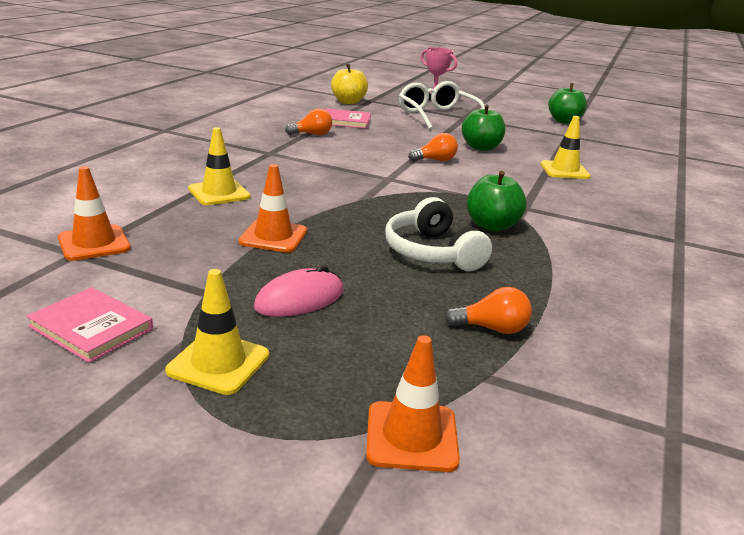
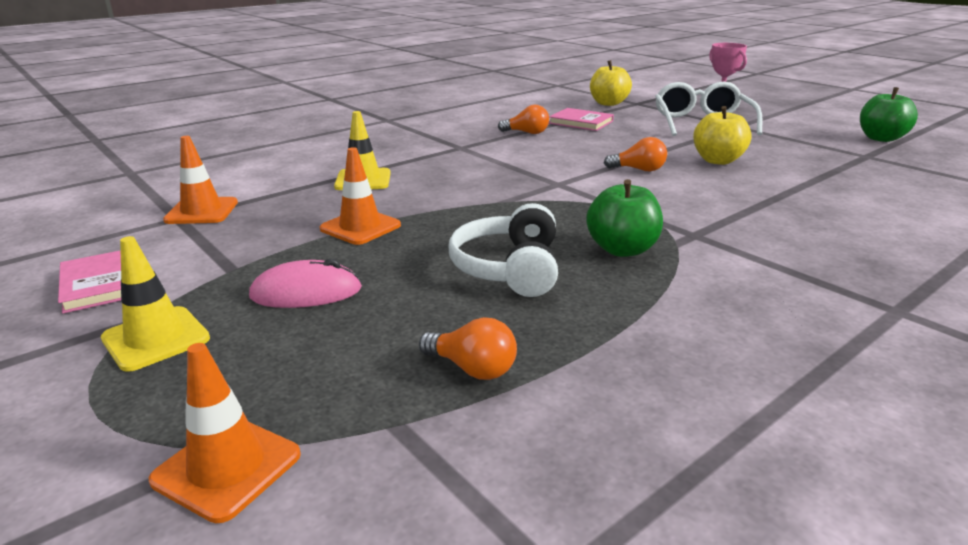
camera: 30 degrees right, 0 degrees up
(481, 147) = (717, 161): green apple -> yellow apple
(564, 170) = (809, 197): yellow traffic cone -> none

